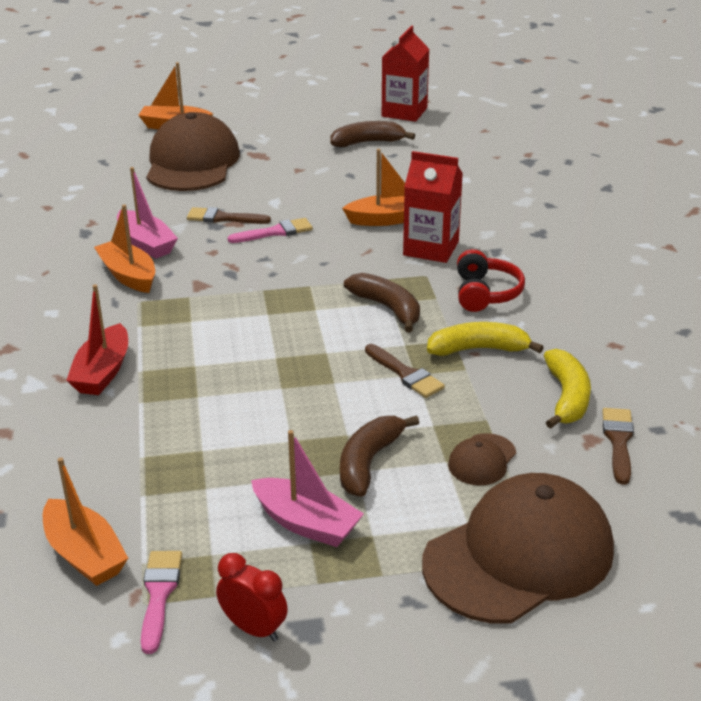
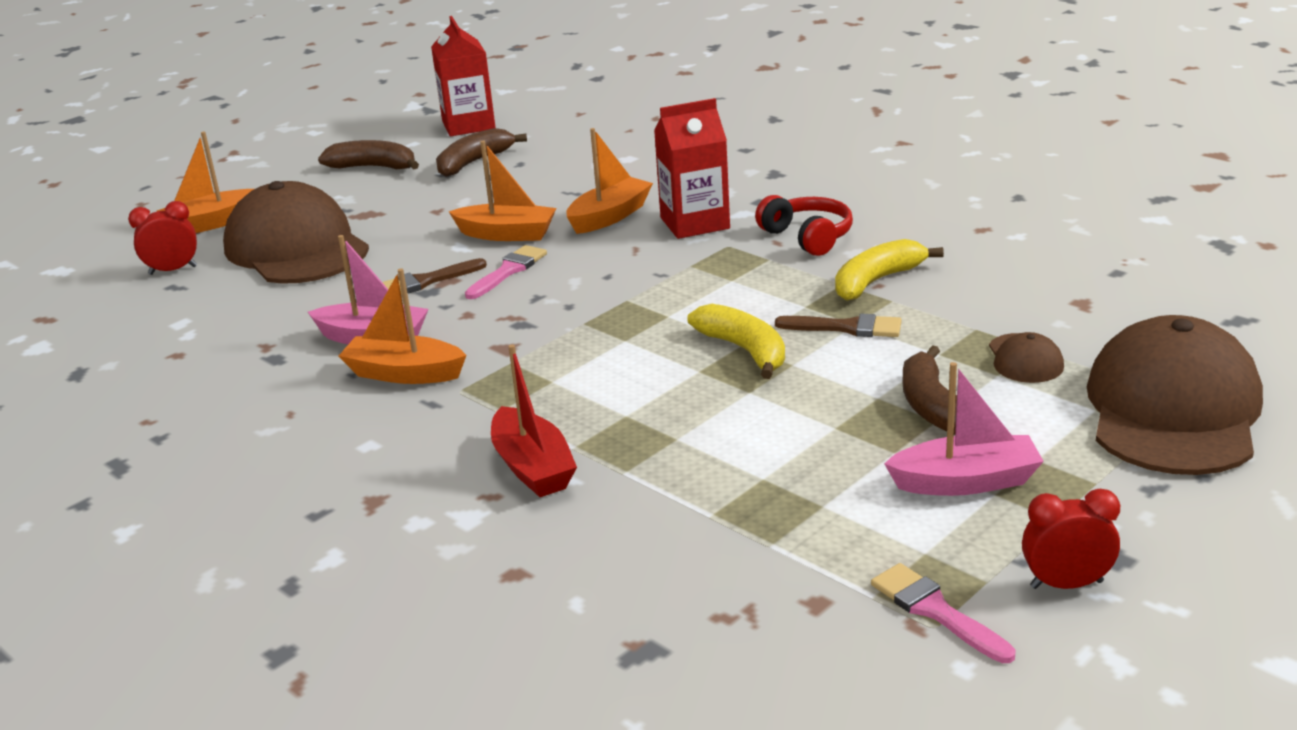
camera: 35 degrees left, 5 degrees down
(84, 554) = (803, 624): orange boat -> orange boat (507, 234)
(116, 150) = (173, 270): none -> red clock
(387, 308) = (738, 285): brown banana -> brown banana (373, 167)
(567, 397) = (1011, 282): yellow banana -> yellow banana (744, 350)
(618, 441) = (1104, 294): brown brush -> none

